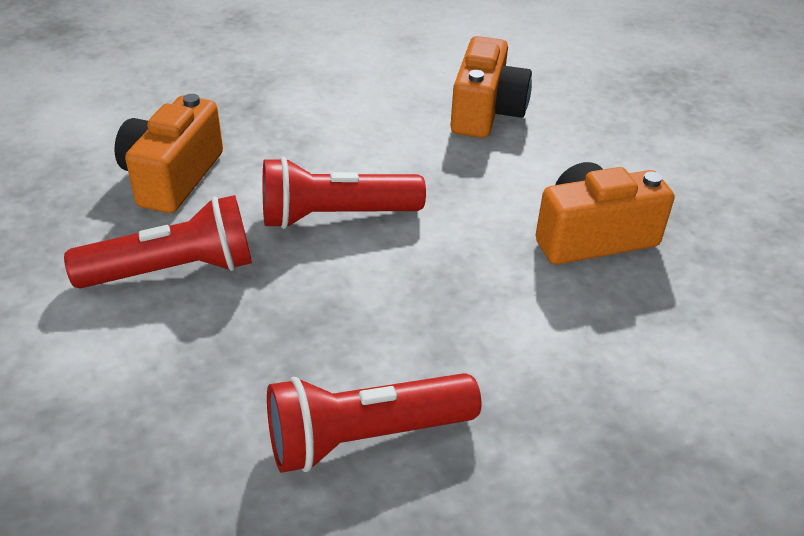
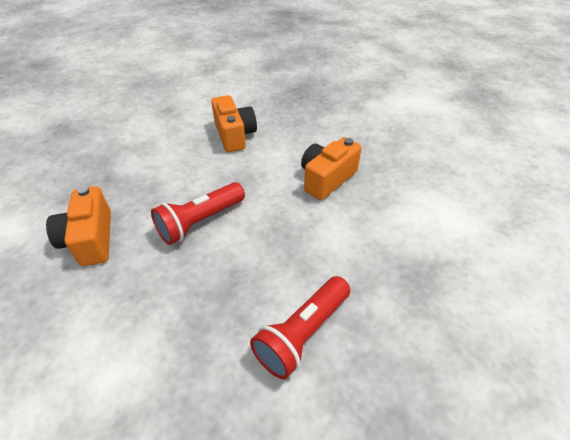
camera: 30 degrees left, 5 degrees up
(173, 270) = (132, 294): red flashlight -> none

